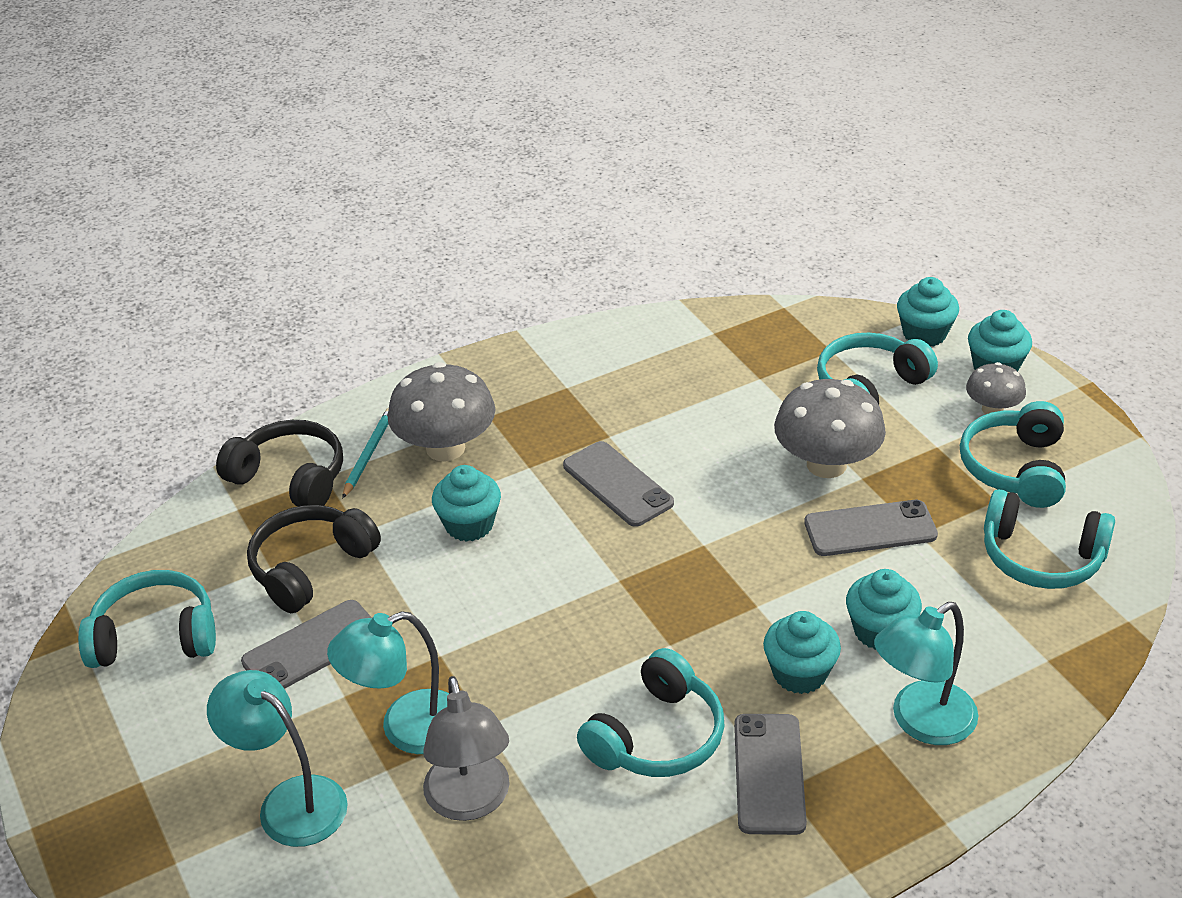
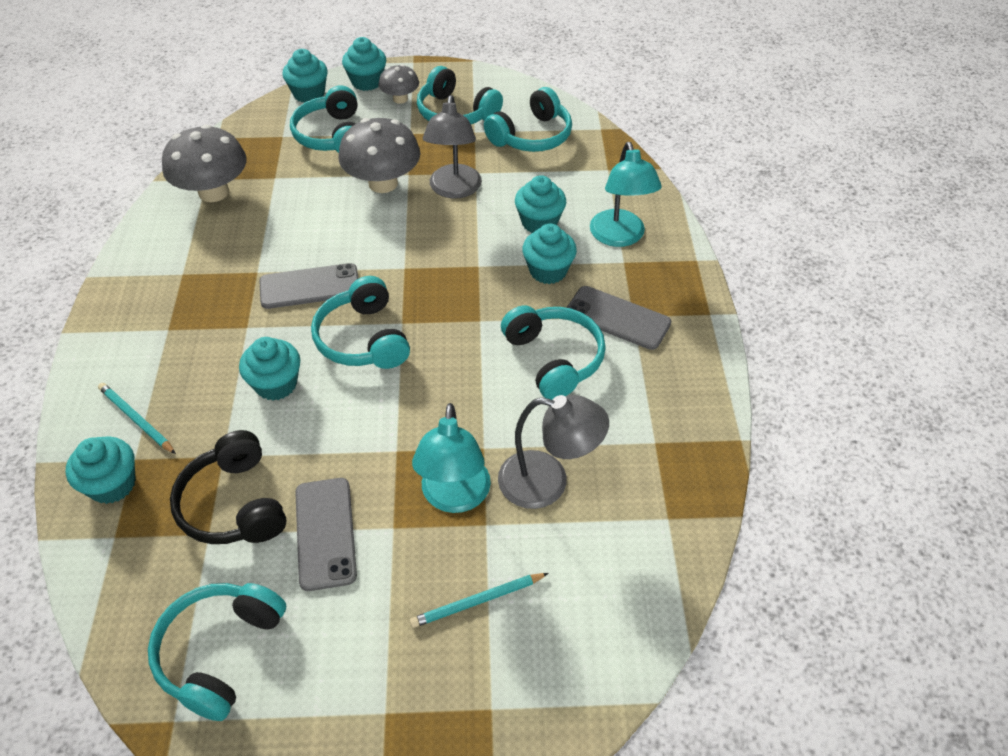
camera: 65 degrees left, 10 degrees up
(289, 801) = (477, 601): turquoise lamp -> turquoise pencil
(290, 478) = (112, 484): black headphones -> turquoise cupcake
(445, 448) = (178, 368): grey mushroom -> grey mushroom (213, 192)
(573, 560) = (363, 339): none -> turquoise headphones
(870, 529) = (454, 190): grey phone -> grey lamp

